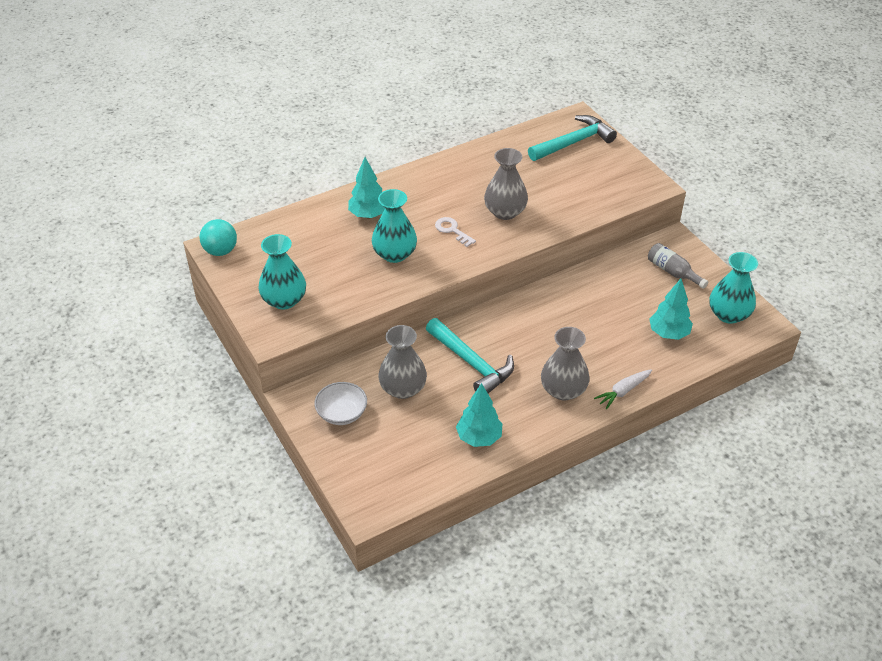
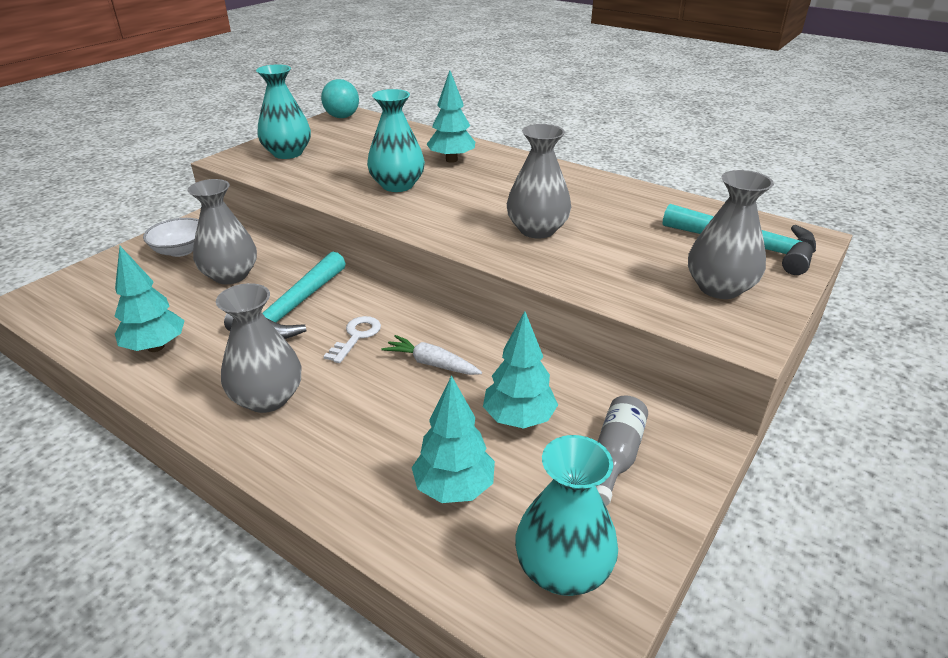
camera: 65 degrees right, 10 degrees down
(452, 230) = (467, 206): white key -> white key (356, 337)
(608, 172) = (719, 288): none -> grey vase
(623, 391) = (285, 463): white carrot -> white carrot (431, 363)
(631, 295) = (519, 419): none -> turquoise tree

